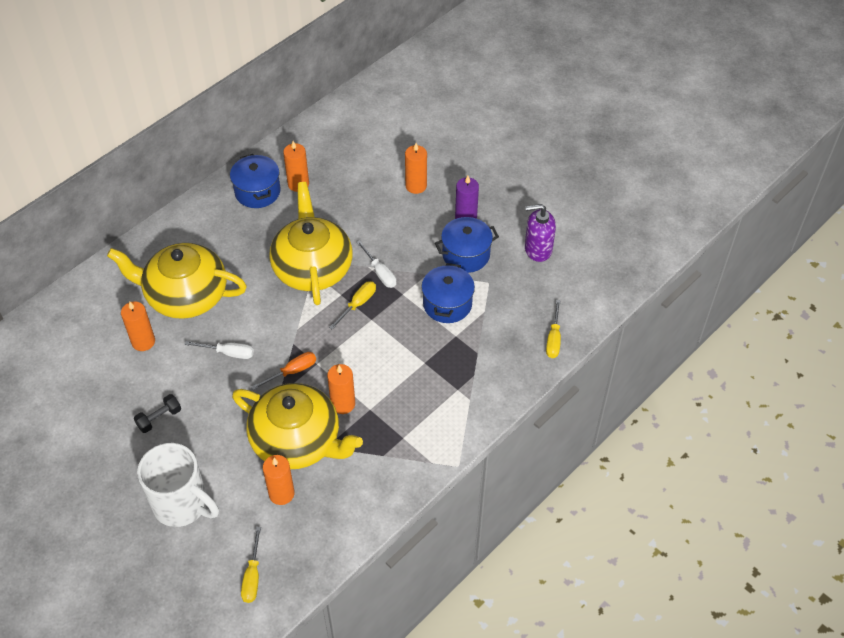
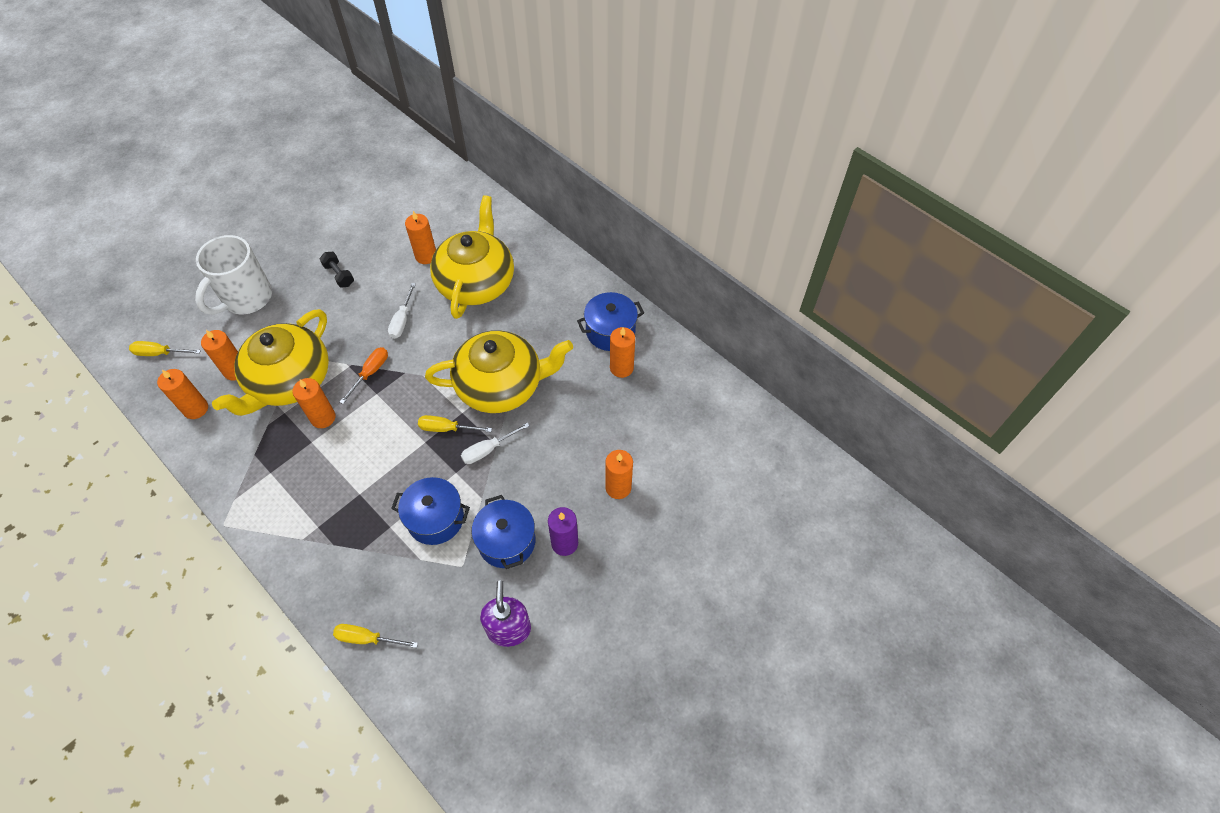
camera: 90 degrees right, 5 degrees up
(292, 372) = (370, 373): orange screwdriver -> orange screwdriver turned 120 degrees counterclockwise
(328, 521) = (196, 409): none -> orange candle
(358, 304) = (447, 429): yellow screwdriver -> yellow screwdriver turned 150 degrees clockwise

